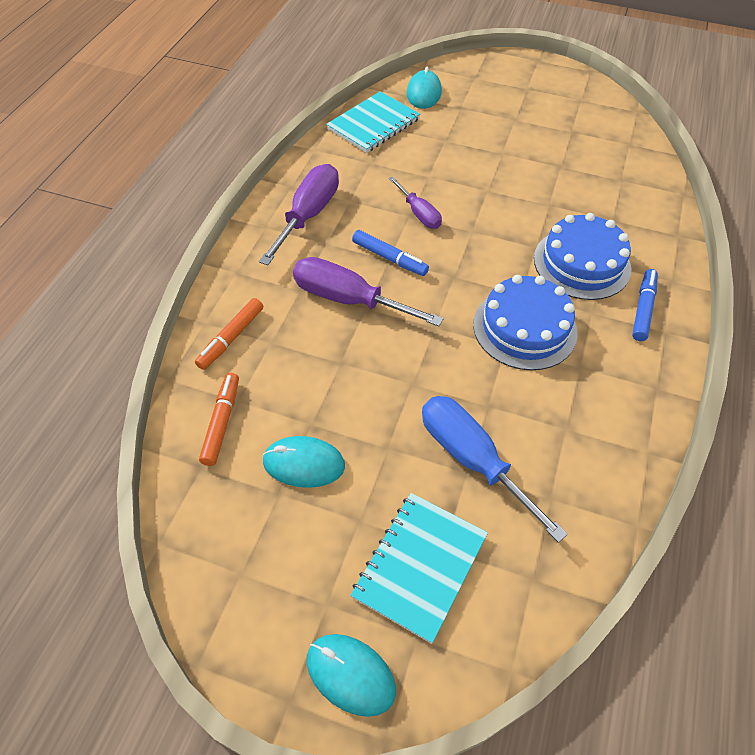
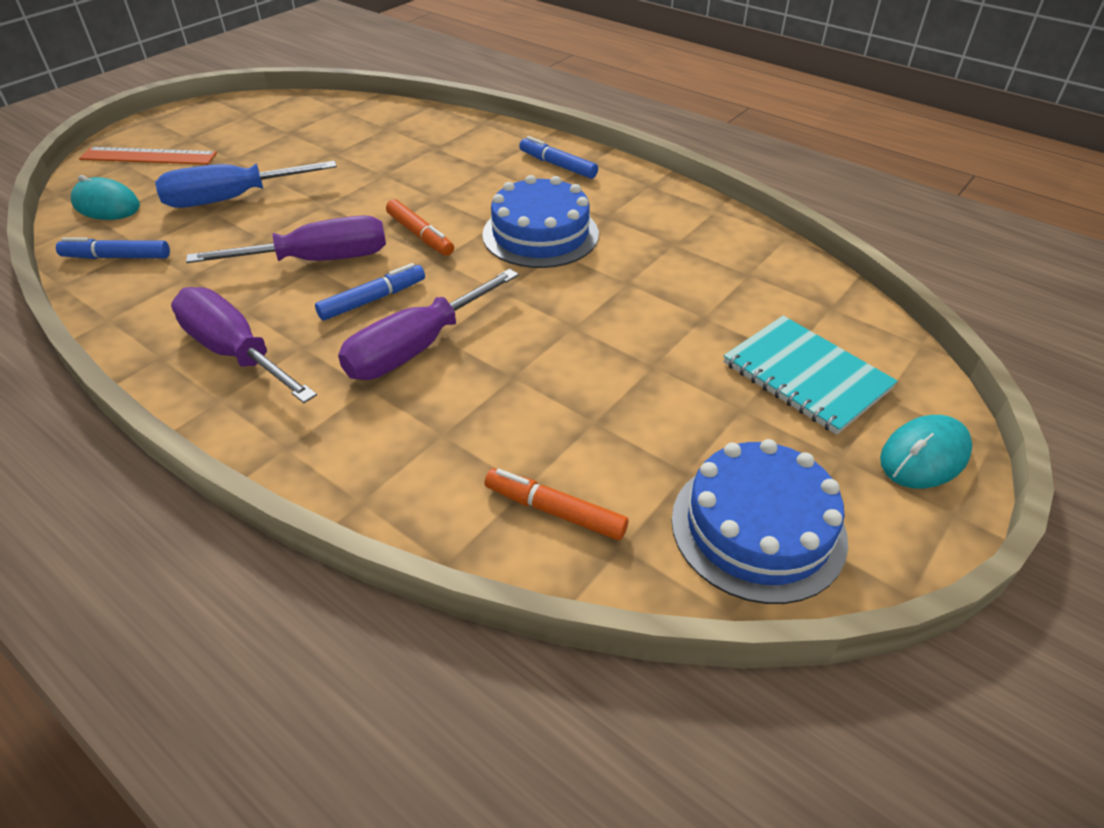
camera: 70 degrees left, 10 degrees down
(231, 338) = (410, 475): orange marker -> orange marker (420, 235)
(304, 464) = (651, 440): turquoise mouse -> none
(373, 124) = (117, 257): turquoise notebook -> blue marker
(419, 214) = (318, 260): purple screwdriver -> purple screwdriver, size x1.72
(472, 459) = (689, 310): blue screwdriver -> blue screwdriver (231, 199)
(491, 82) = (148, 156): none -> orange ruler
(582, 263) = (479, 179): blue cake -> blue cake (758, 528)

